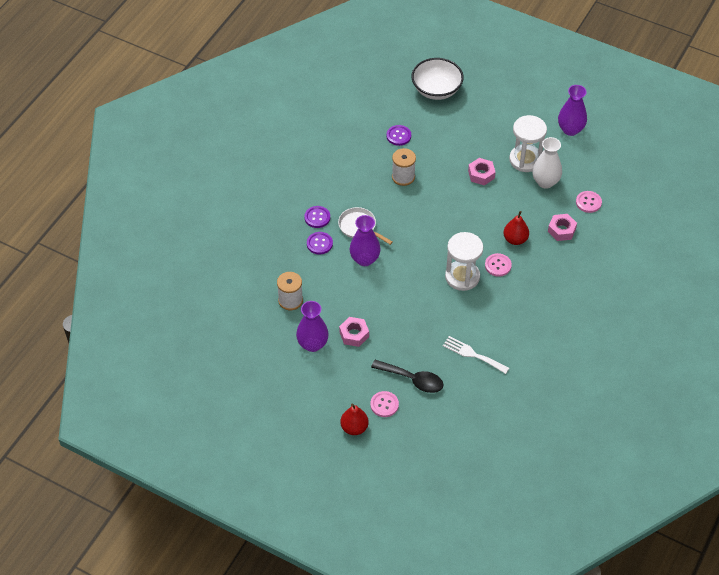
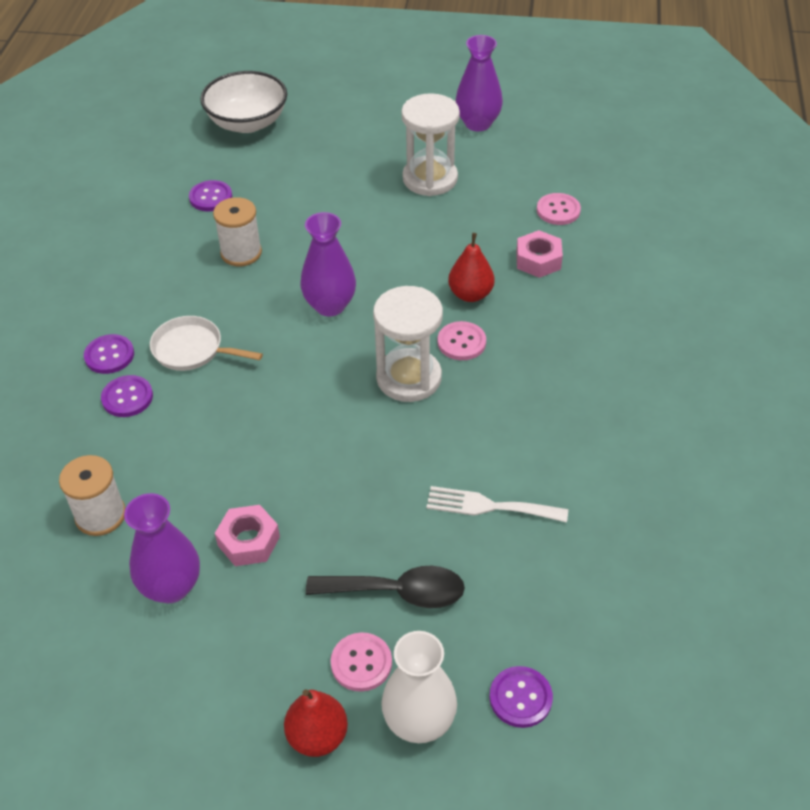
camera: 20 degrees left, 5 degrees down
(364, 259) = (221, 400): purple vase -> purple vase (330, 305)
(447, 442) = (520, 698): none -> purple button
(481, 174) = (369, 216): pink nut -> none
(545, 182) = (476, 200): white vase -> white vase (419, 722)

